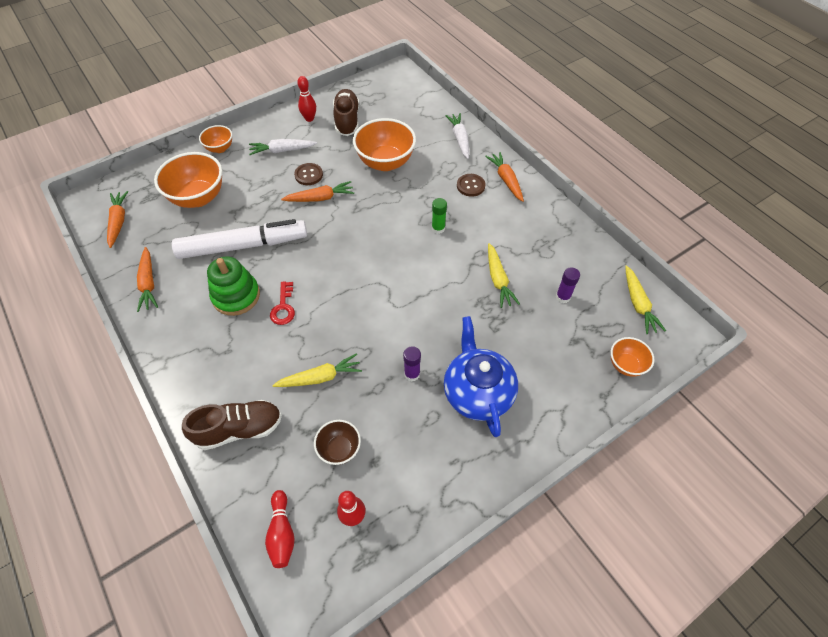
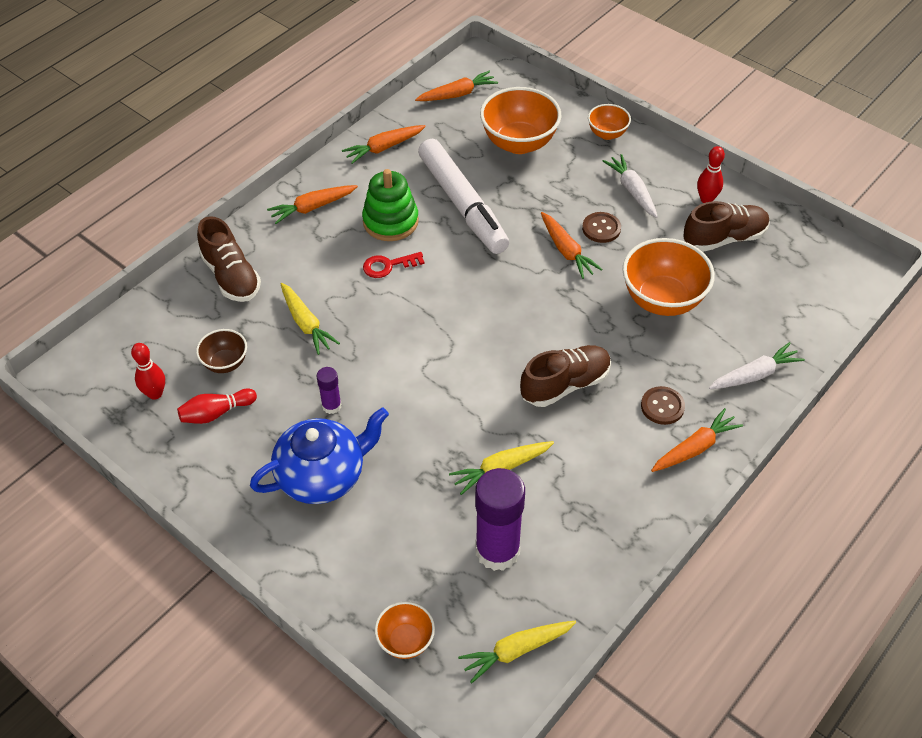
camera: 75 degrees right, 5 degrees down
(189, 349) = (312, 207): none -> orange carrot
(282, 533) = (131, 342): red bowling pin -> red bowling pin (216, 413)
(438, 228) = (565, 385): green glue stick -> brown shoe
(563, 297) = (497, 551): purple glue stick -> purple glue stick, size x2.09

